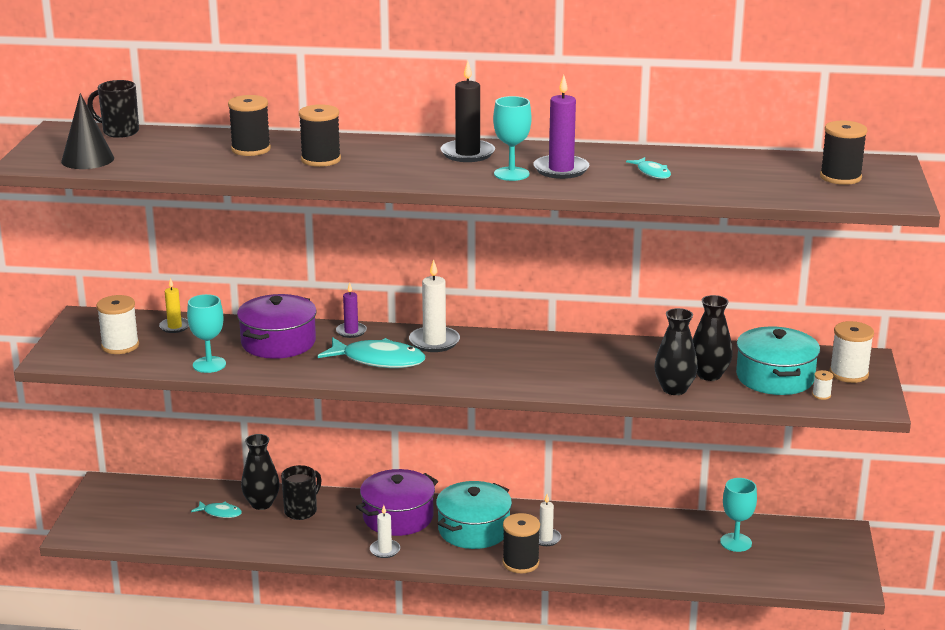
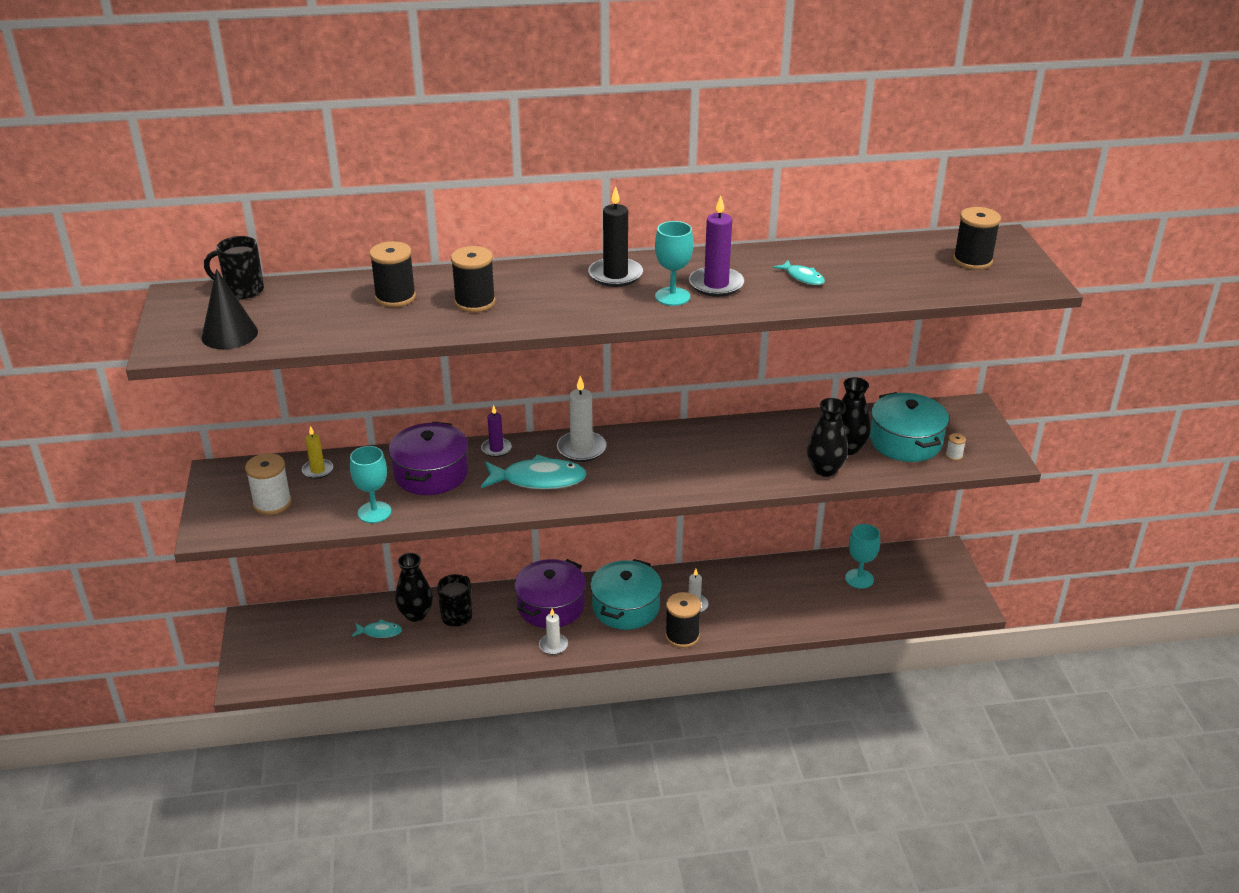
camera: 15 degrees left, 10 degrees up
(848, 374) = (965, 427): white spool -> none

